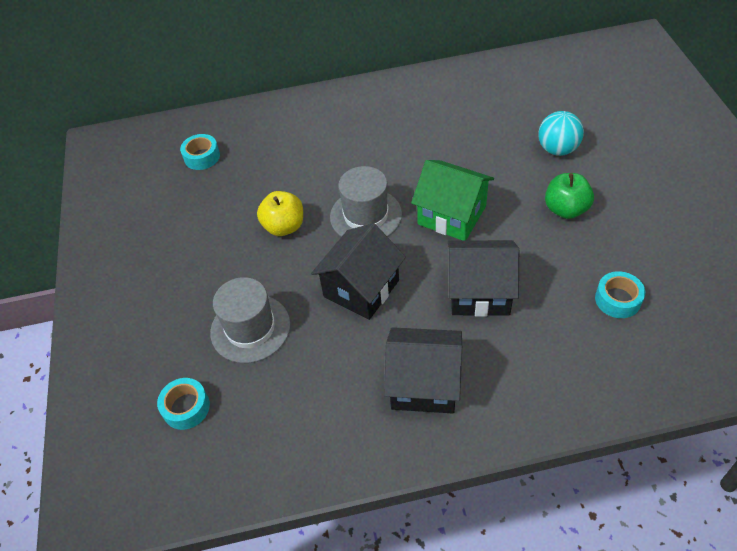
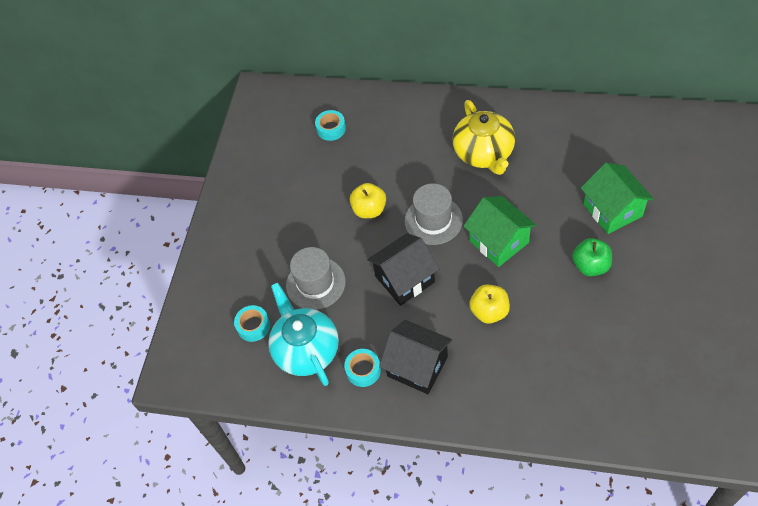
camera: 25 degrees right, 5 degrees up
(270, 413) = (306, 350): none -> turquoise teapot
(391, 134) = (484, 153): none -> yellow teapot
(479, 292) = (489, 311): black house -> yellow apple
(557, 149) = (612, 210): turquoise ball -> green house
(617, 299) = (590, 353): turquoise tape -> turquoise tape (363, 370)

